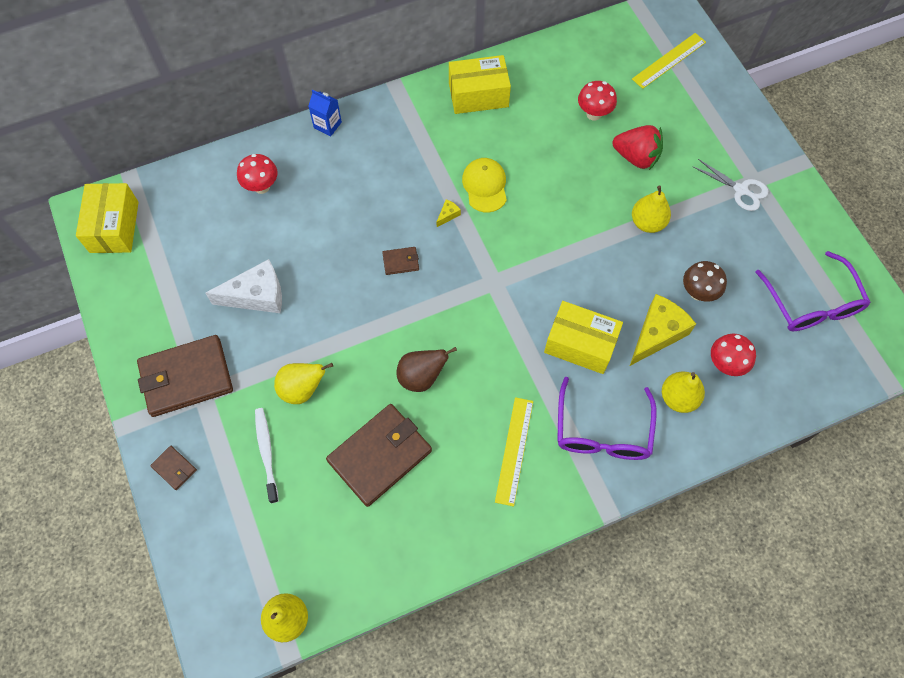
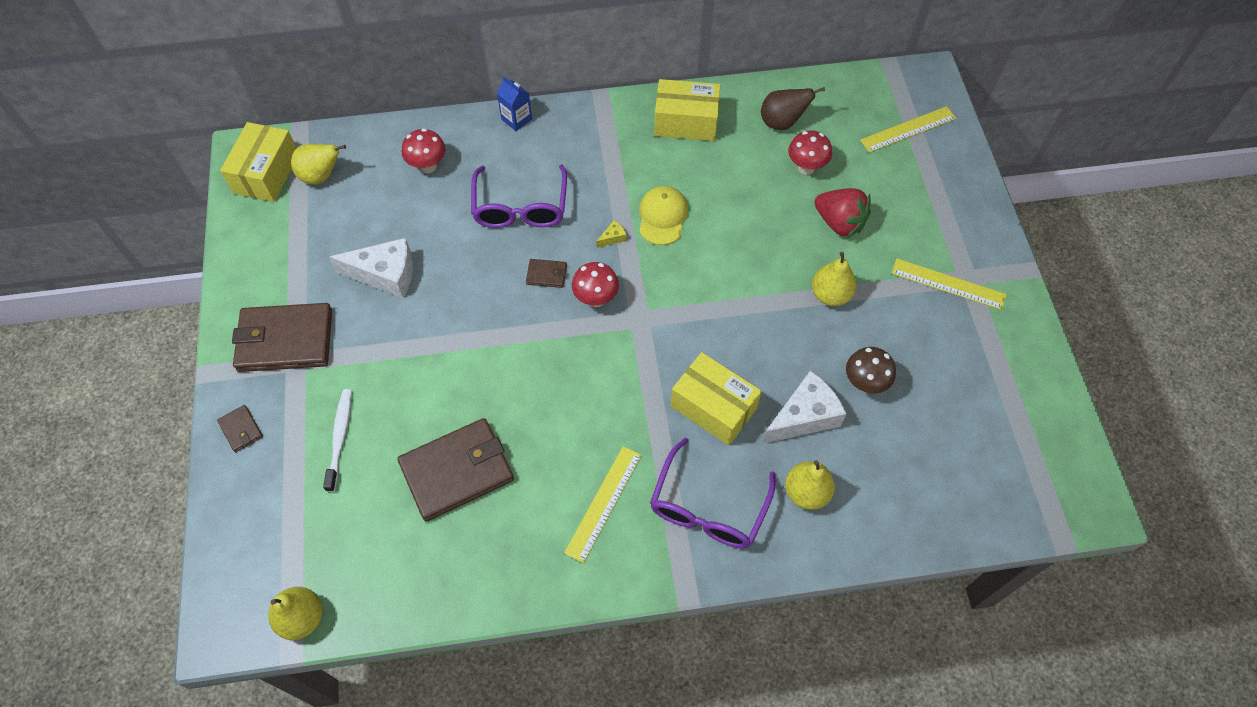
camera: 15 degrees right, 5 degrees down
(302, 389) = (399, 381): yellow pear -> yellow pear (321, 176)
(421, 377) = (529, 399): brown pear -> brown pear (782, 122)
(657, 333) = (803, 416): yellow cheese -> white cheese
(725, 364) = (872, 469): red mushroom -> red mushroom (596, 299)
(740, 190) = (948, 284): white scissors -> yellow ruler
(811, 303) = (994, 426): purple glasses -> purple glasses (520, 208)

